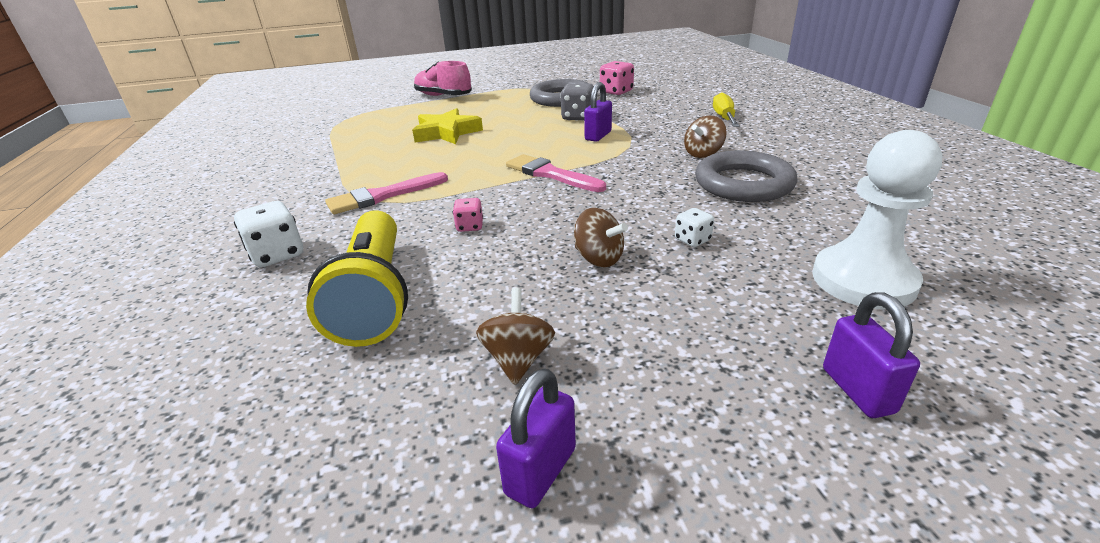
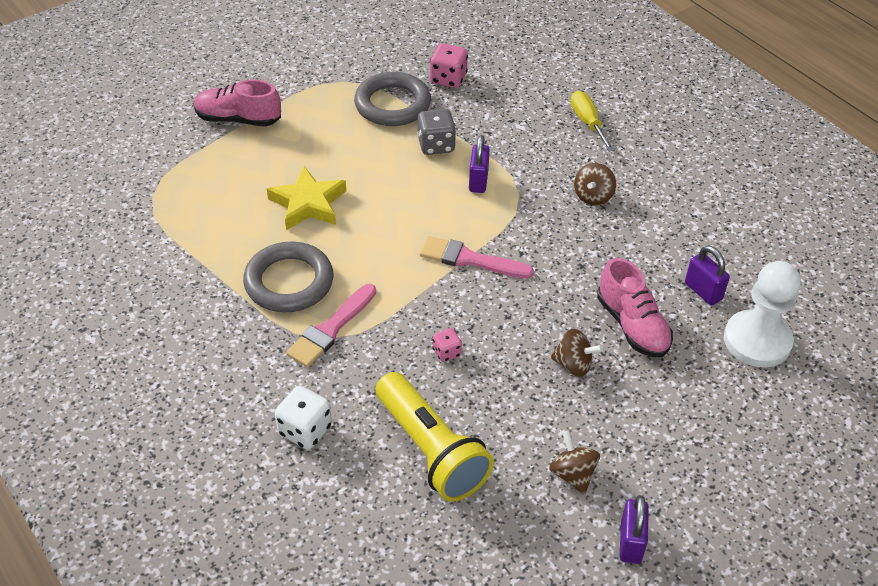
camera: 25 degrees left, 15 degrees up
(692, 240) = (632, 325): white dice -> pink shoe
(743, 183) = (644, 239): grey ring -> grey ring (289, 282)
(857, 390) = (771, 437): purple padlock -> purple padlock (703, 291)

